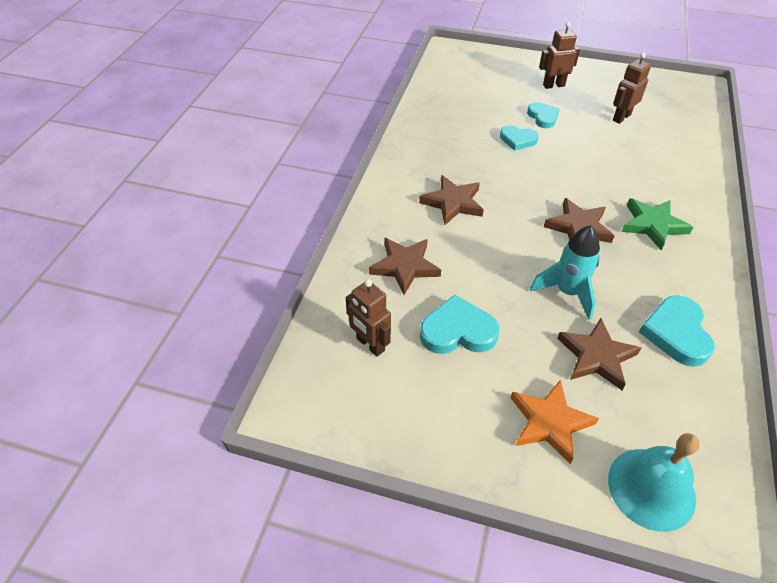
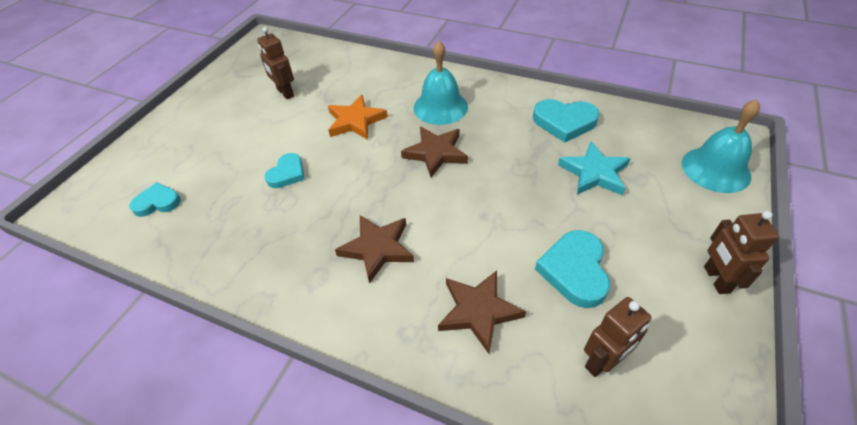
camera: 80 degrees left, 0 degrees up
(543, 117) = (257, 146): turquoise heart -> turquoise heart (157, 202)
(549, 422) = (671, 217): orange star -> orange star (355, 121)
(553, 85) = (205, 128): brown robot -> brown robot (716, 279)
(567, 292) = (520, 177): turquoise rocket -> none
(597, 356) = (594, 173): brown star -> turquoise star
(652, 225) = (440, 107): green star -> turquoise bell

